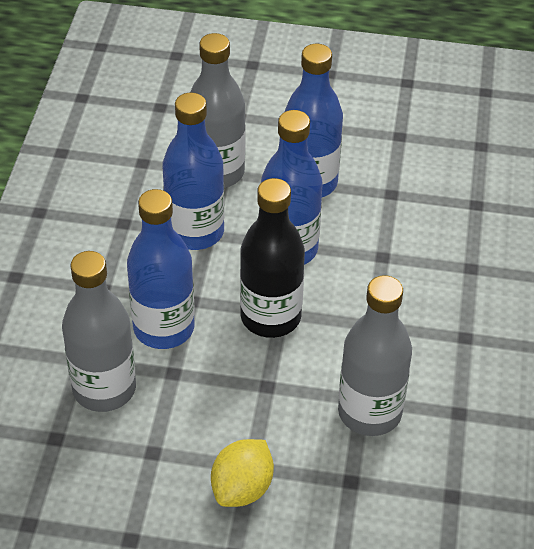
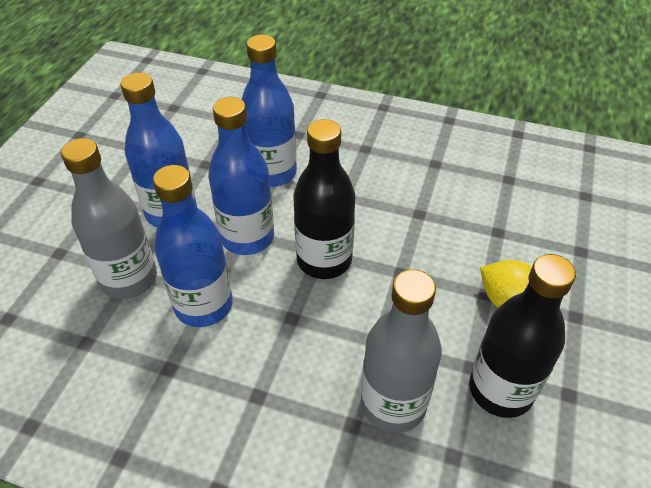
camera: 80 degrees left, 0 degrees up
(129, 477) = (500, 390): none -> black bottle
(164, 328) = (322, 344): blue bottle -> blue bottle (272, 173)
(369, 412) = (432, 211): grey bottle -> none

